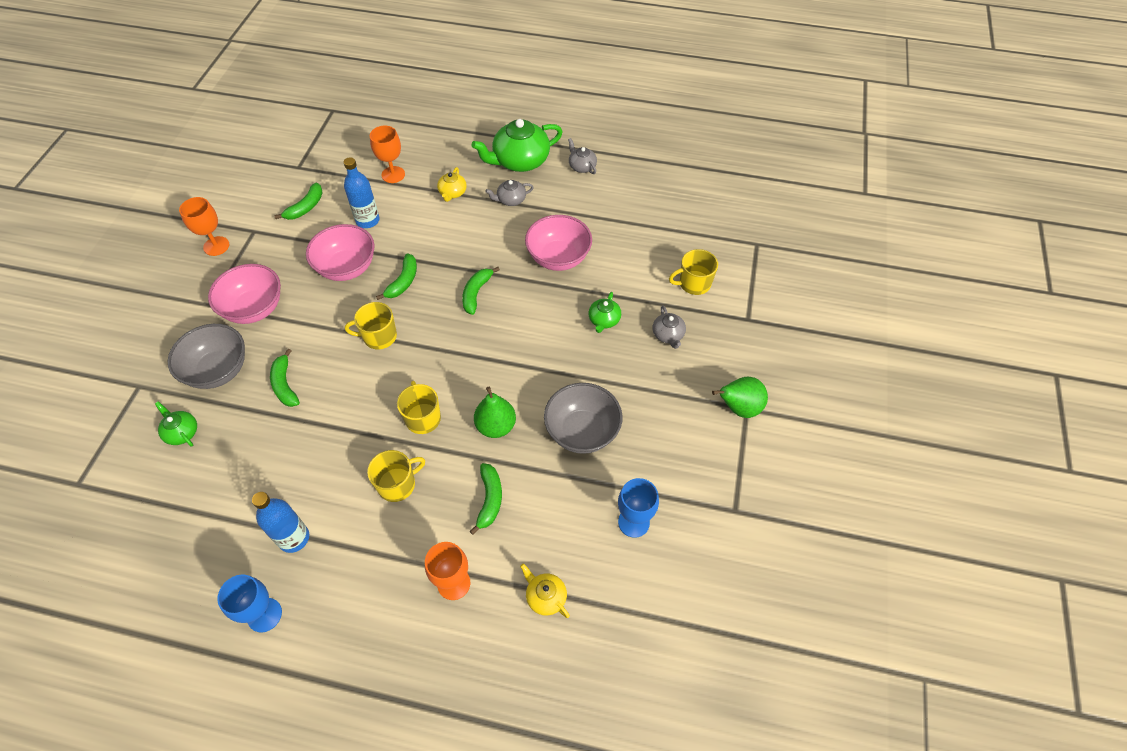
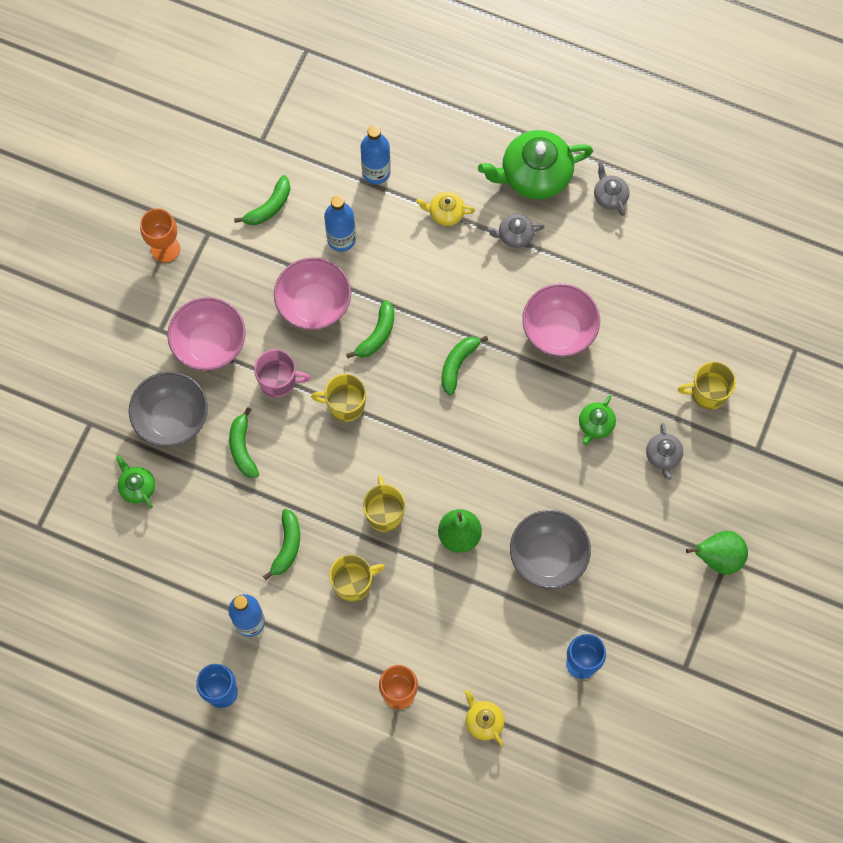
camera: 10 degrees right, 15 degrees up
(317, 327) = (278, 380): none -> pink mug
(393, 174) = (376, 172): orange goblet -> blue bottle
(452, 193) = (445, 213): yellow teapot -> yellow teapot turned 75 degrees clockwise
(489, 500) = (443, 615): green banana -> green banana (287, 546)

